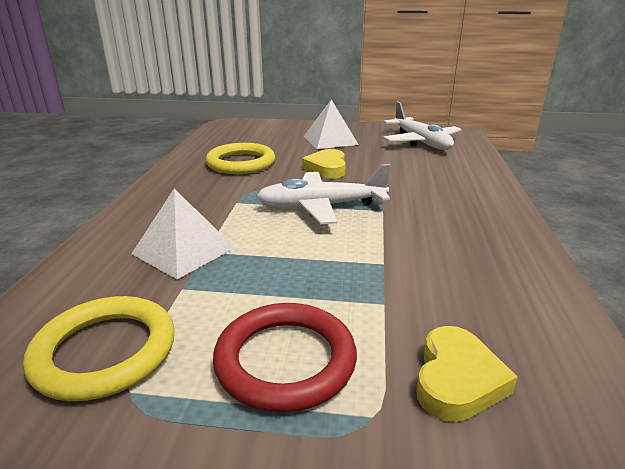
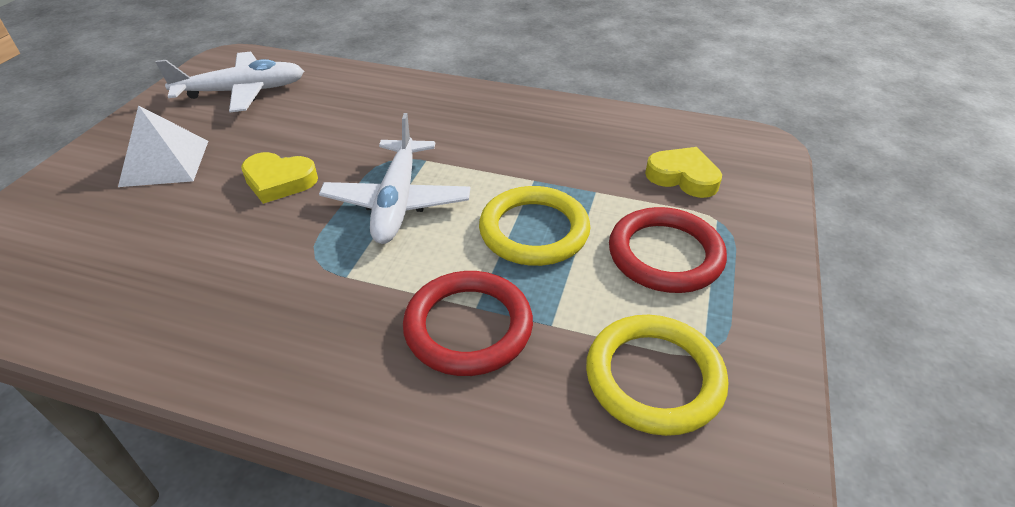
camera: 80 degrees left, 15 degrees up
(183, 250) = (468, 327): white pyramid -> red ring
(241, 163) = (192, 266): yellow ring -> yellow ring (534, 231)

